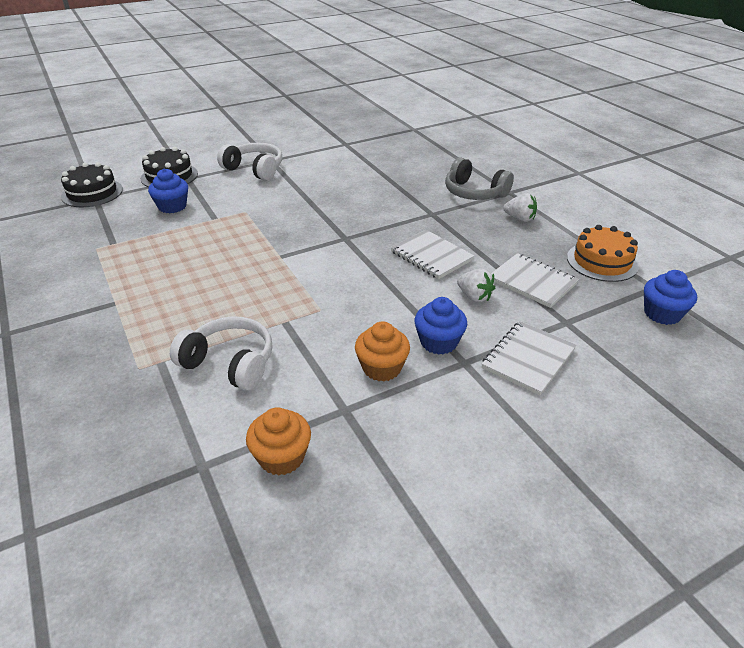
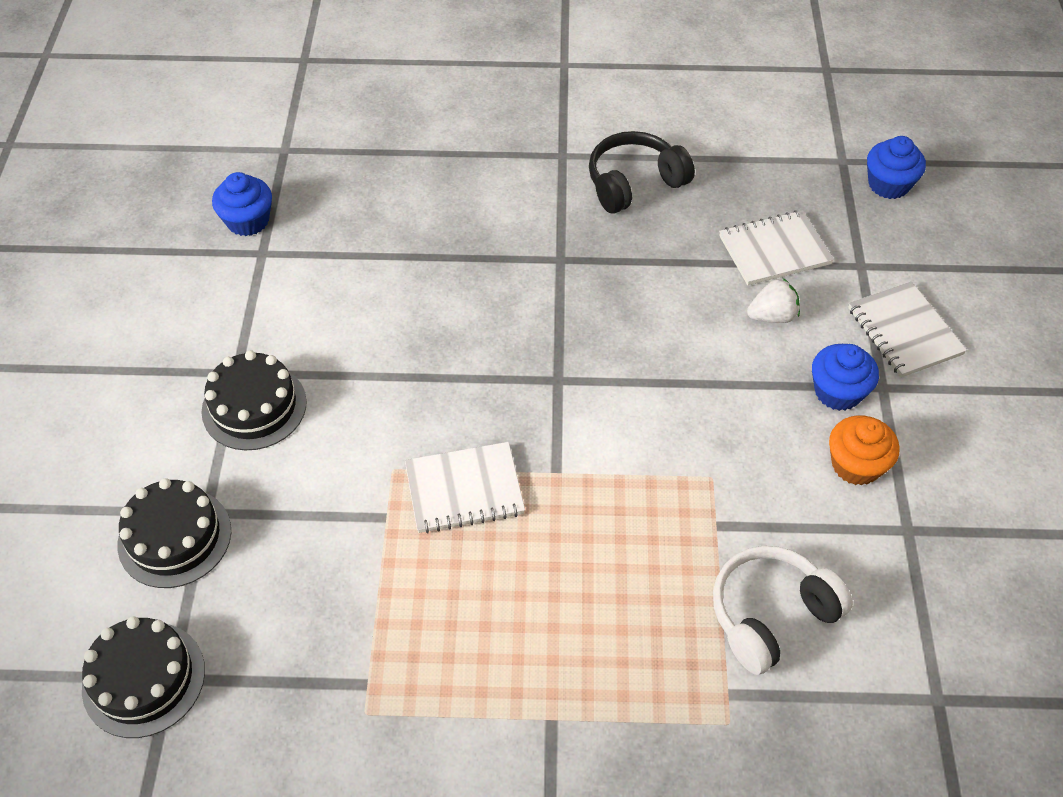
camera: 60 degrees left, 15 degrees up
(172, 206) = (299, 564): blue cupcake -> blue cupcake (248, 221)
(254, 169) = (254, 406): white headphones -> black cake
(281, 457) = (956, 617): orange cupcake -> none
(431, 256) = (663, 311): white notebook -> white notebook (464, 489)
(474, 193) = (537, 189): grey headphones -> none
(520, 219) = (634, 183): white strawberry -> black headphones
(602, 261) = (772, 169): orange cake -> none

